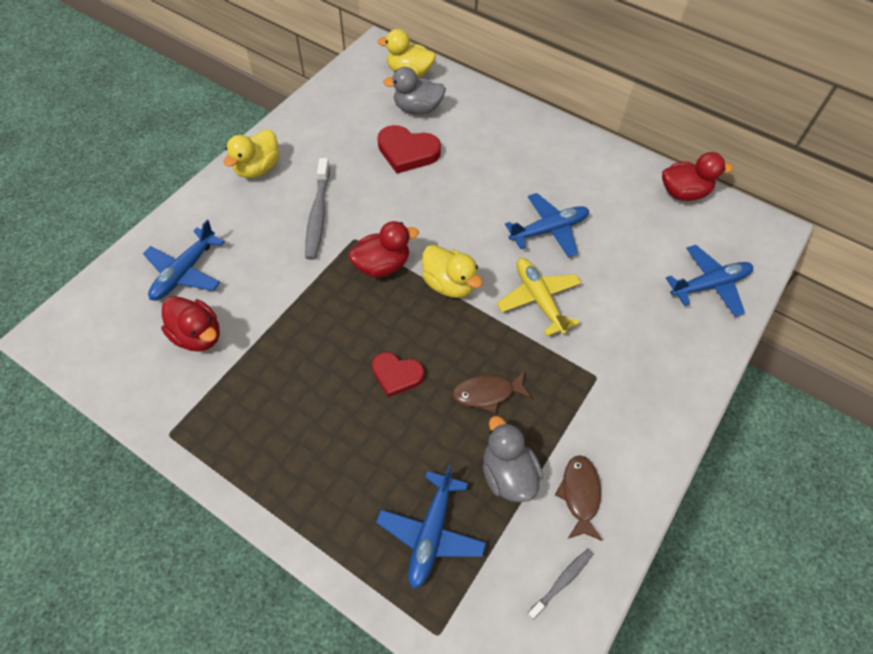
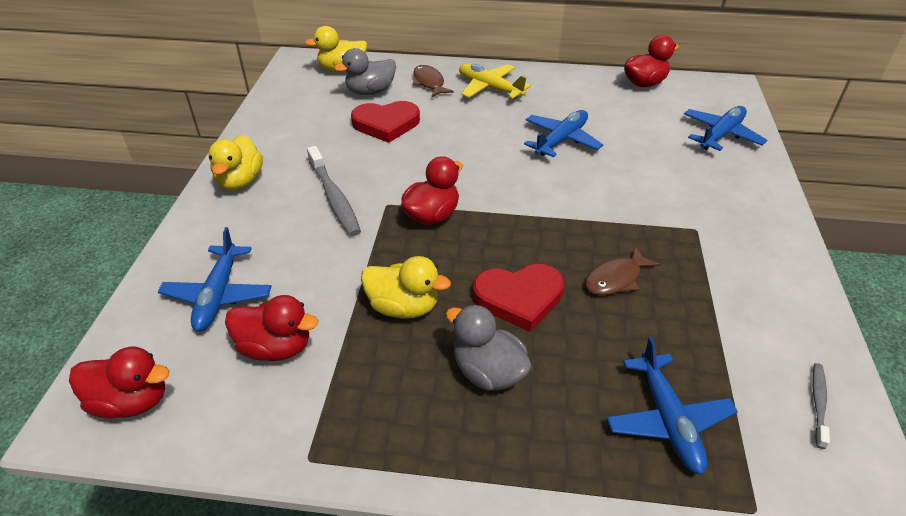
camera: 25 degrees left, 15 degrees down
(88, 335) = (131, 401): none -> red duck
(396, 375) = (519, 298): red heart -> red heart, size x1.51
(449, 284) = (508, 208): yellow duck -> yellow duck (403, 307)
(507, 474) = (691, 336): grey duck -> grey duck (488, 372)
(538, 299) = (596, 191): yellow plane -> yellow plane (489, 88)
(579, 494) = (766, 324): brown fish -> brown fish (429, 83)

